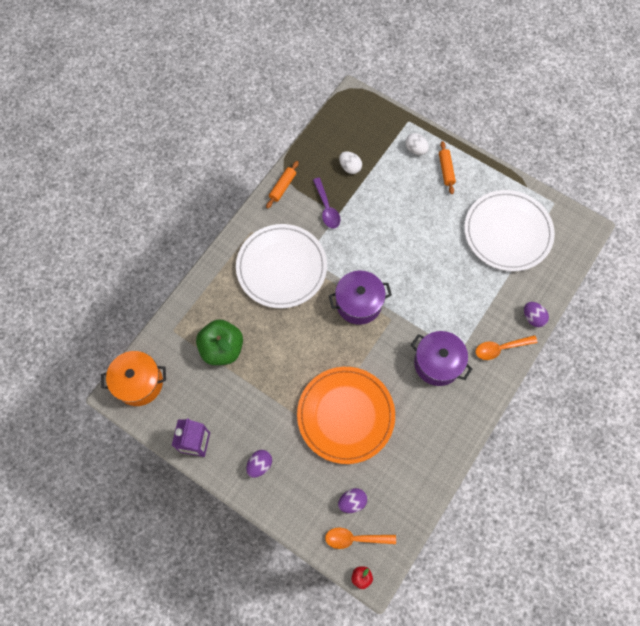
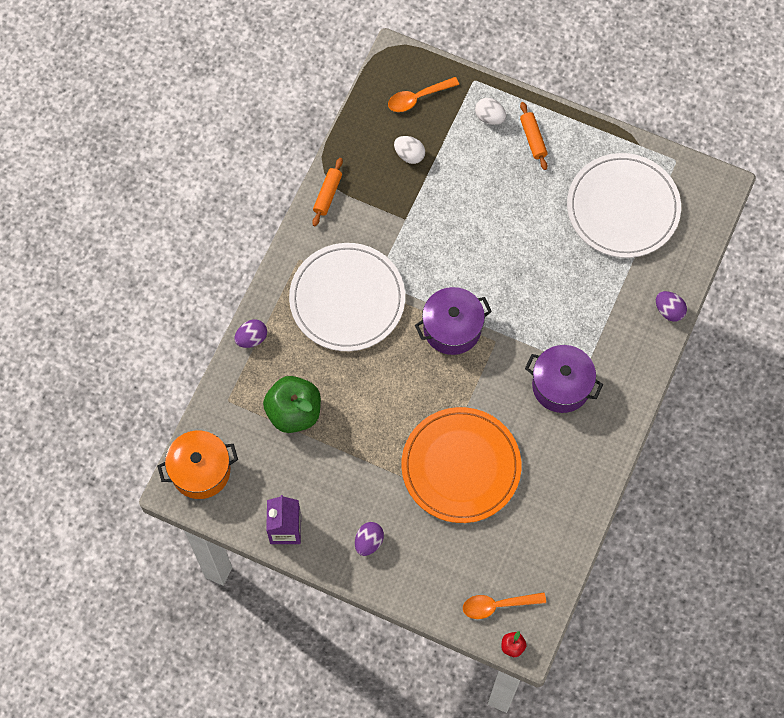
camera: 10 degrees left, 0 degrees up
(327, 208) = (389, 213): purple spoon -> none
(352, 502) = (487, 565): purple egg -> purple egg (251, 338)
(500, 348) = (635, 355): orange spoon -> orange spoon (418, 98)

